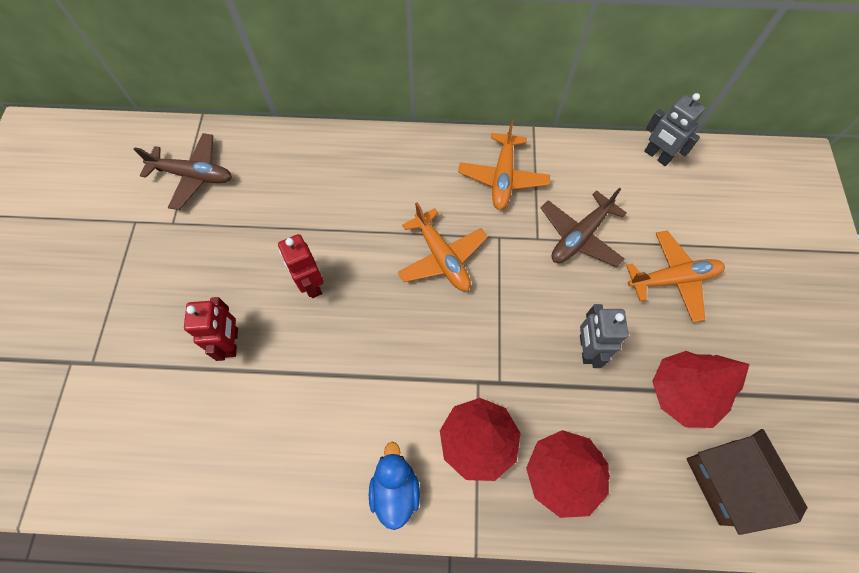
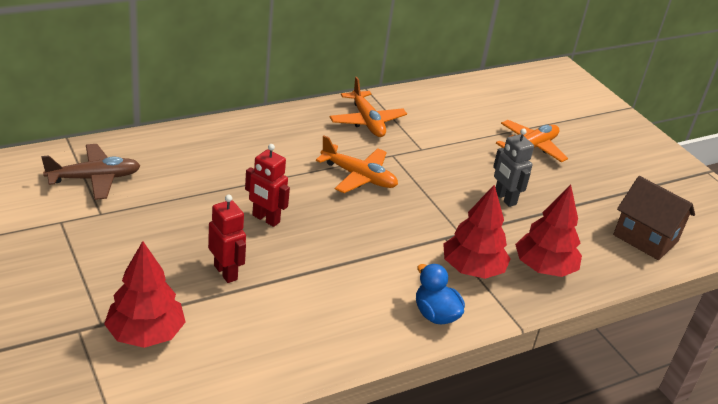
camera: 35 degrees left, 30 degrees down
(580, 236) = (450, 141): brown plane -> none
(657, 156) = (467, 86): grey robot -> none
(682, 393) = (584, 203): red tree -> red tree (145, 334)

